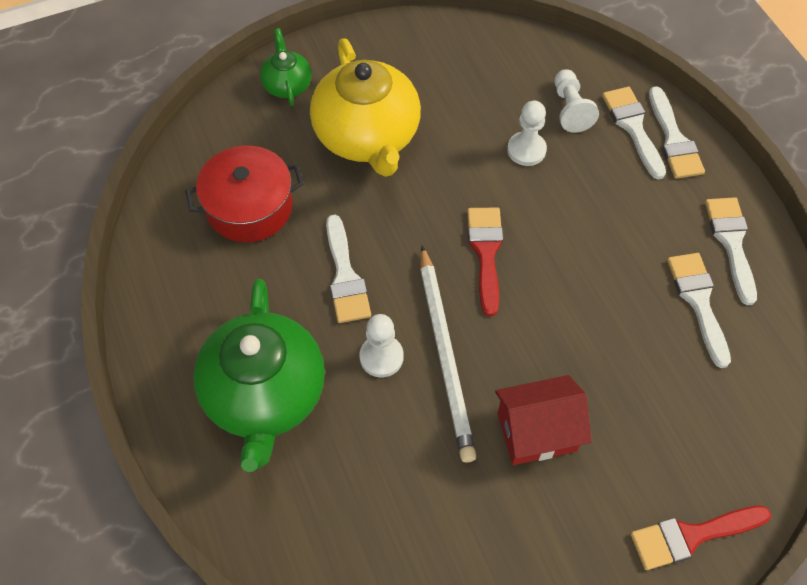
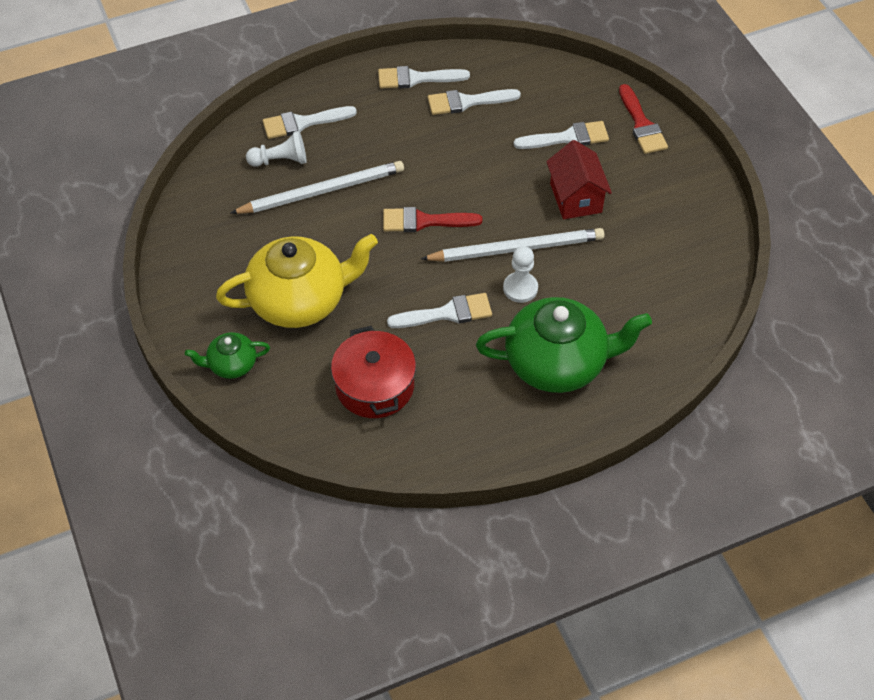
camera: 90 degrees left, 5 degrees down
(526, 150) = (322, 191): white pawn -> white pencil
(673, 139) = (317, 100): white brush -> white brush (567, 138)

